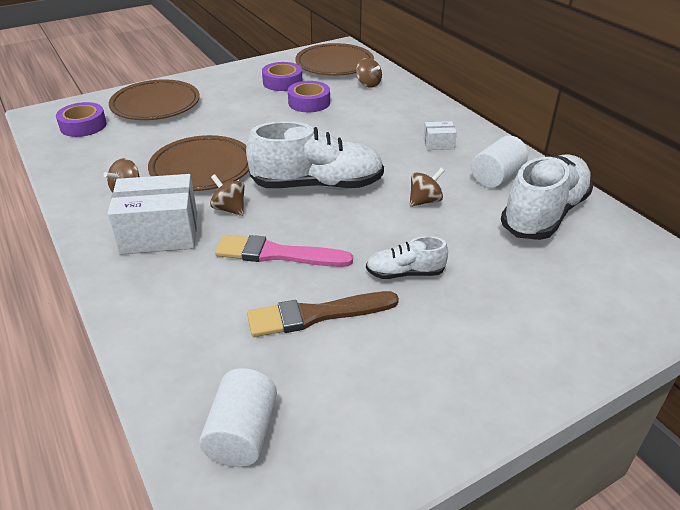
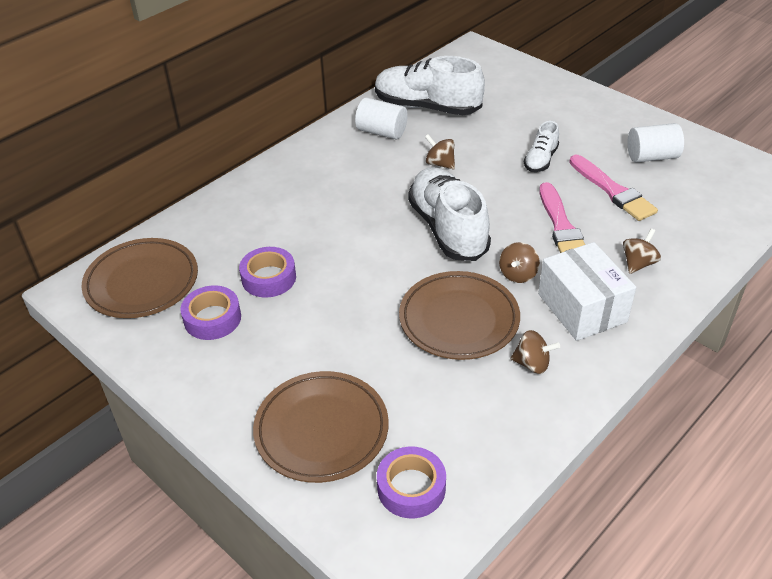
camera: 105 degrees left, 5 degrees up
(242, 434) = (728, 196): white cylinder -> white cylinder (652, 157)
(316, 315) = (613, 191): brown brush -> pink brush
(368, 84) = (202, 239): brown spinning top -> brown spinning top (638, 263)
(405, 273) = (540, 160): white shoe -> white shoe turned 45 degrees clockwise
(438, 144) = (335, 169): white box -> none

